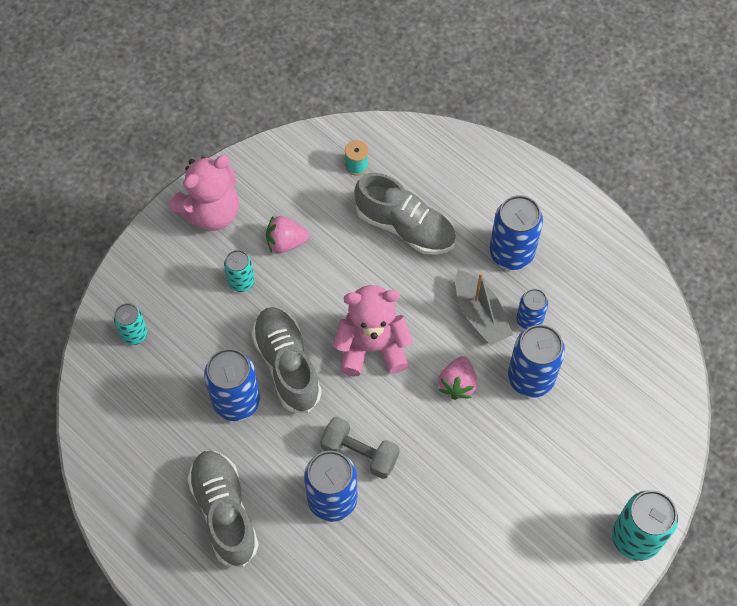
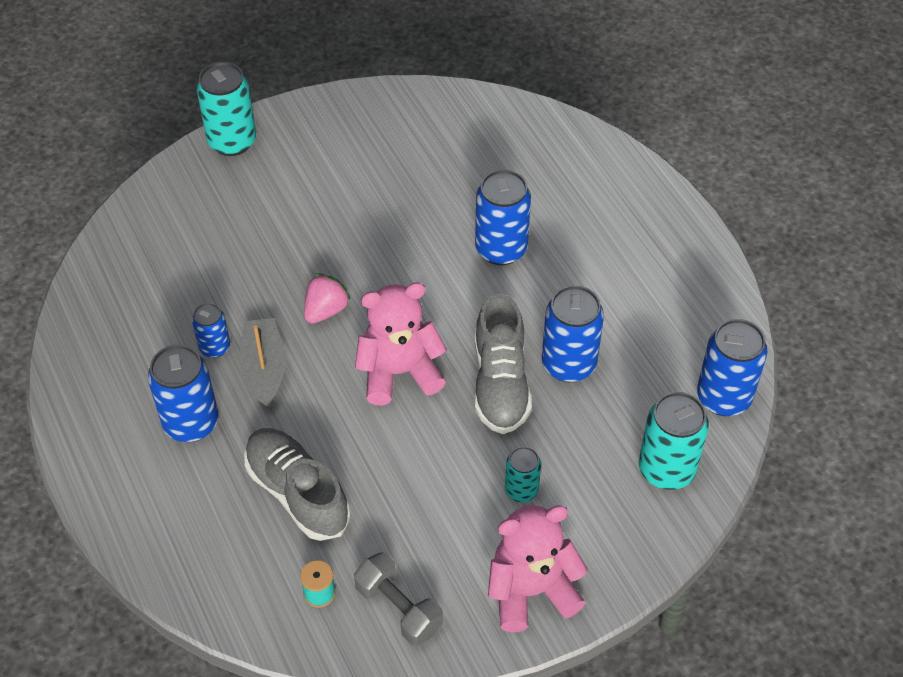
camera: 160 degrees left, 10 degrees down
(134, 334) = (666, 469): turquoise can -> turquoise can, size x1.73
(224, 512) = (613, 269): grey shoe -> none
(286, 242) = (450, 521): pink strawberry -> none
(360, 453) = (457, 279): grey dumbbell -> grey dumbbell (398, 608)
(372, 347) = (399, 372): pink teddy bear -> pink teddy bear turned 150 degrees clockwise
(530, 378) = (247, 293): blue can -> blue can (723, 397)

